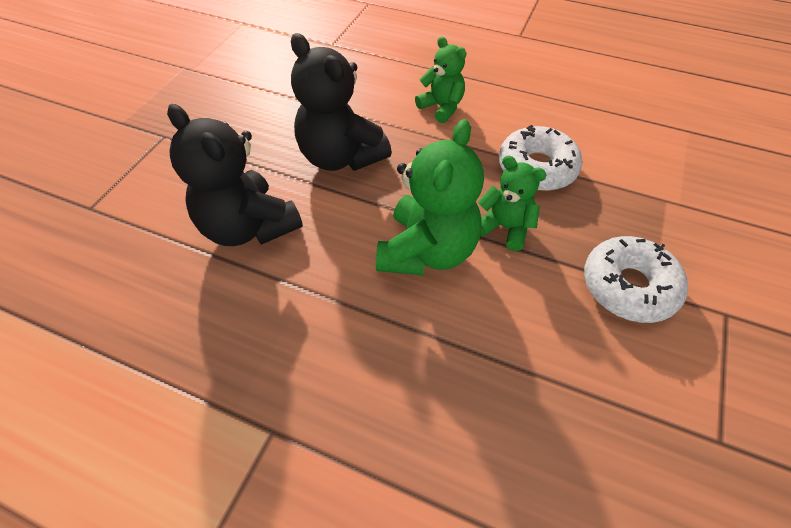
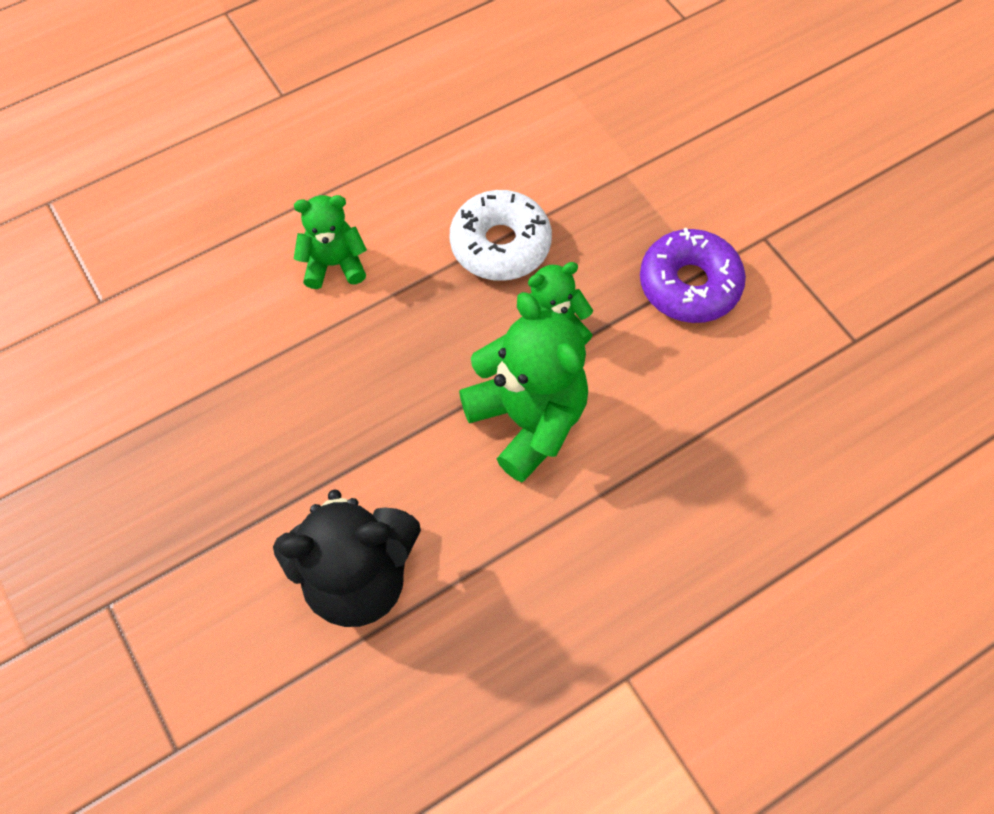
camera: 55 degrees left, 10 degrees up
(341, 157) = (326, 419): black teddy bear -> none
(628, 286) = (689, 285): white donut -> purple donut

